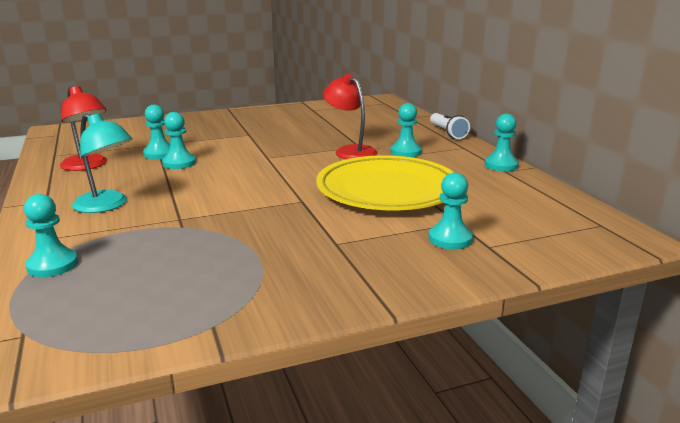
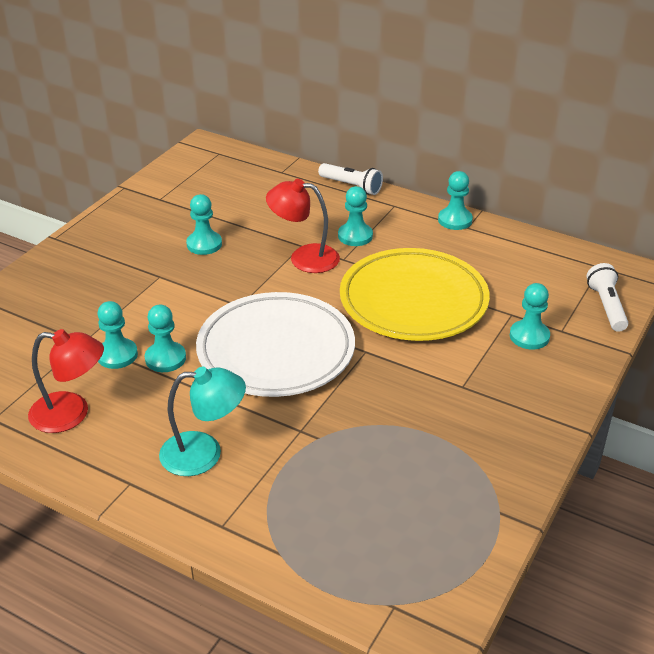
camera: 40 degrees left, 15 degrees up
(52, 265) = (290, 541): turquoise pawn -> turquoise pawn (204, 244)
(245, 181) = (276, 351): none -> white plate
(565, 248) = (606, 306): none -> white flashlight

